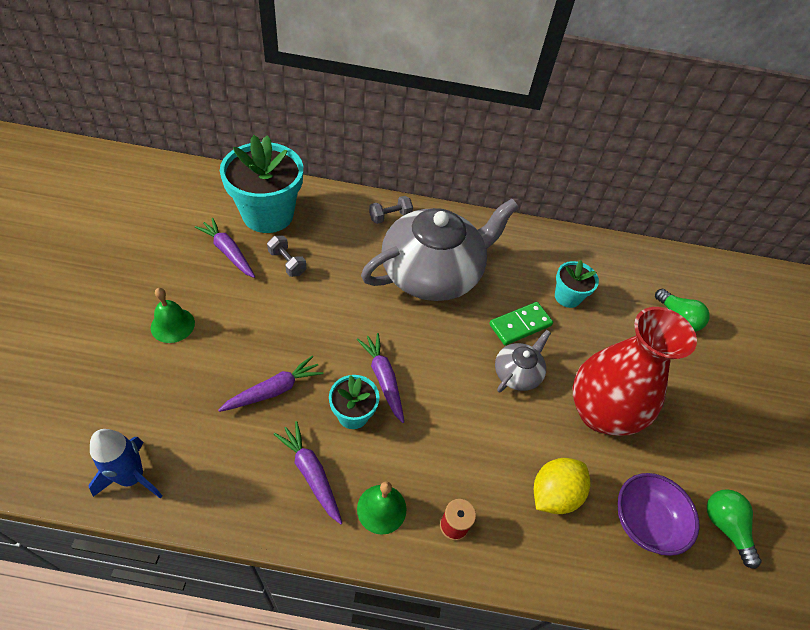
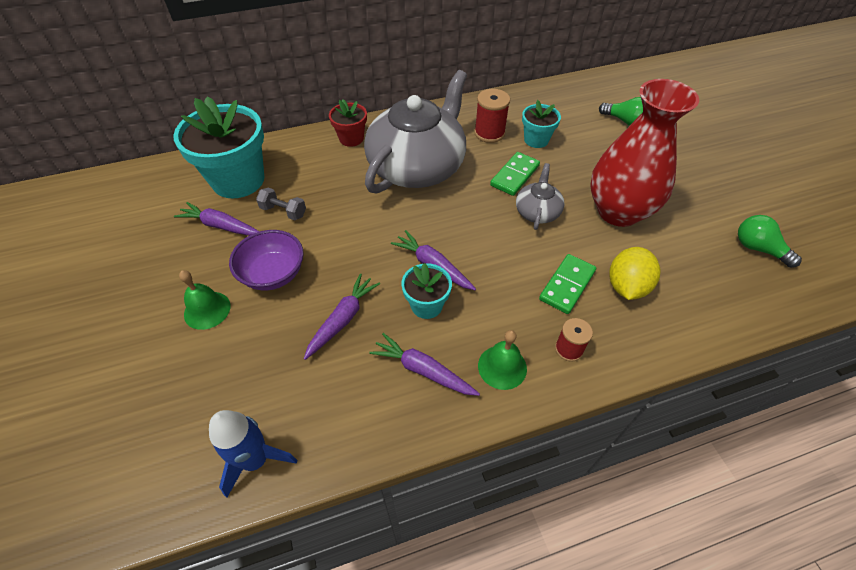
camera: 20 degrees left, 0 degrees up
(390, 216) = (351, 138): grey dumbbell -> red flower pot
(495, 462) = (567, 285): none -> green domino
(525, 269) = (489, 133): none -> red spool
(644, 522) = (703, 273): purple bowl -> purple bowl (273, 274)

